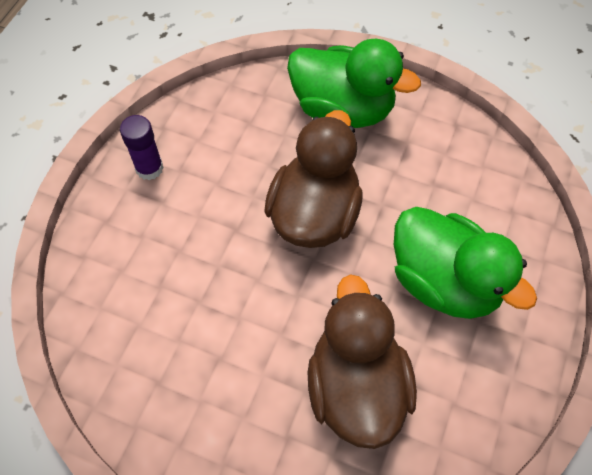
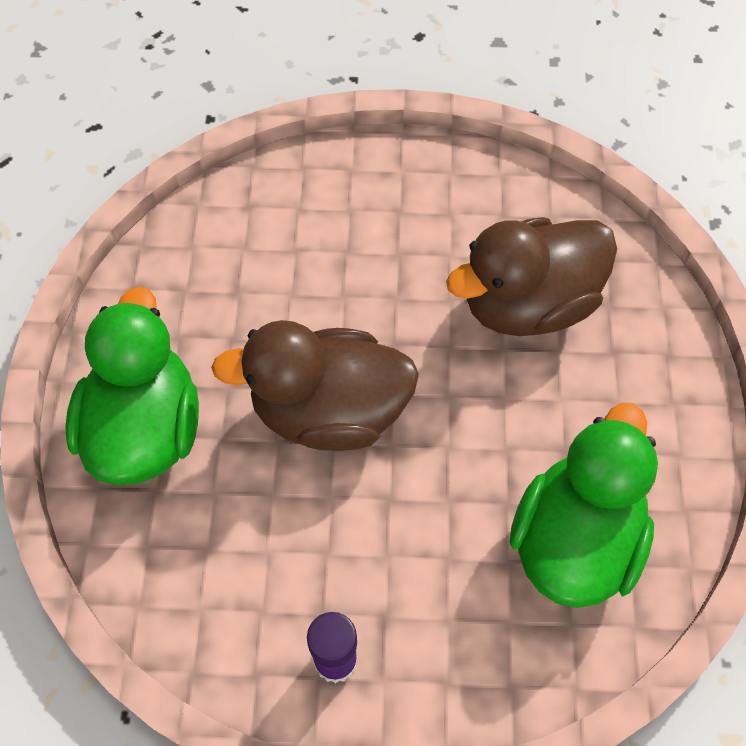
camera: 110 degrees left, 0 degrees up
(444, 282) = (367, 252): green duck -> green duck (574, 540)

